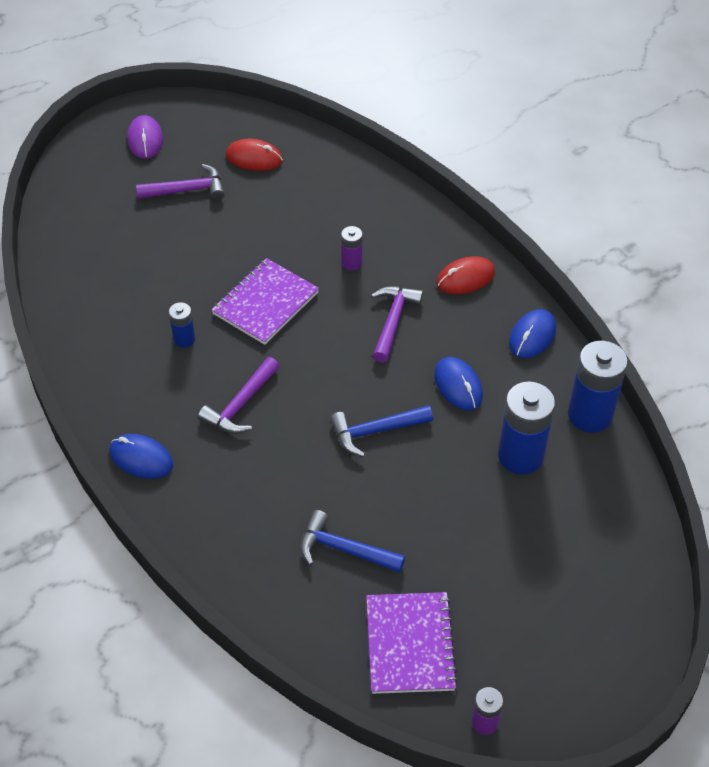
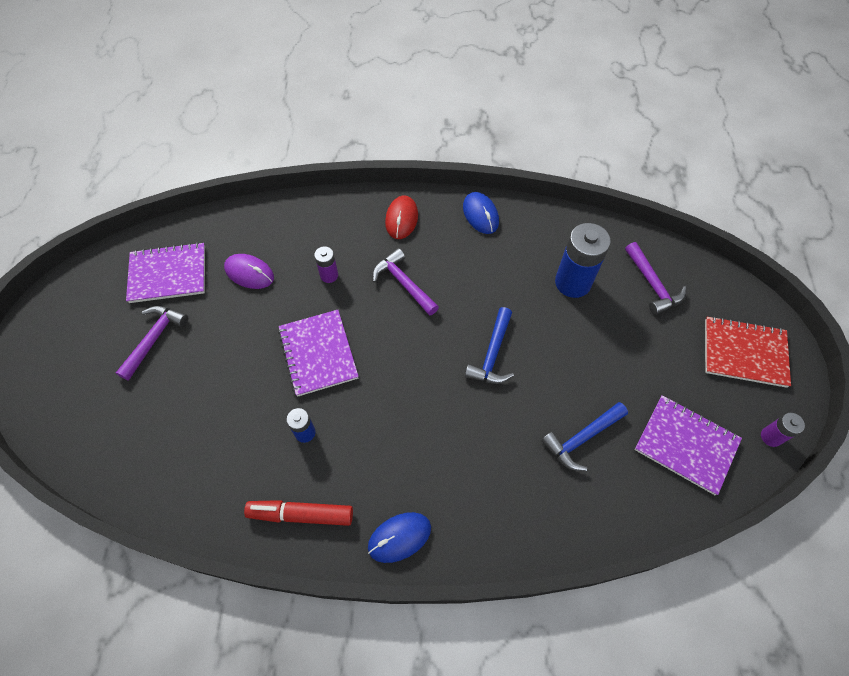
camera: 55 degrees left, 10 degrees up
(111, 380) = (301, 514): none -> red marker
(145, 139) = (69, 337): purple mouse -> purple mouse (249, 273)
(241, 405) = (402, 429): purple hammer -> purple hammer (652, 284)
(254, 158) = (168, 274): red mouse -> purple notebook
(458, 385) = (489, 281): blue mouse -> none
(572, 655) = (744, 353): none -> red notebook
(590, 415) = (566, 225): blue battery -> none

